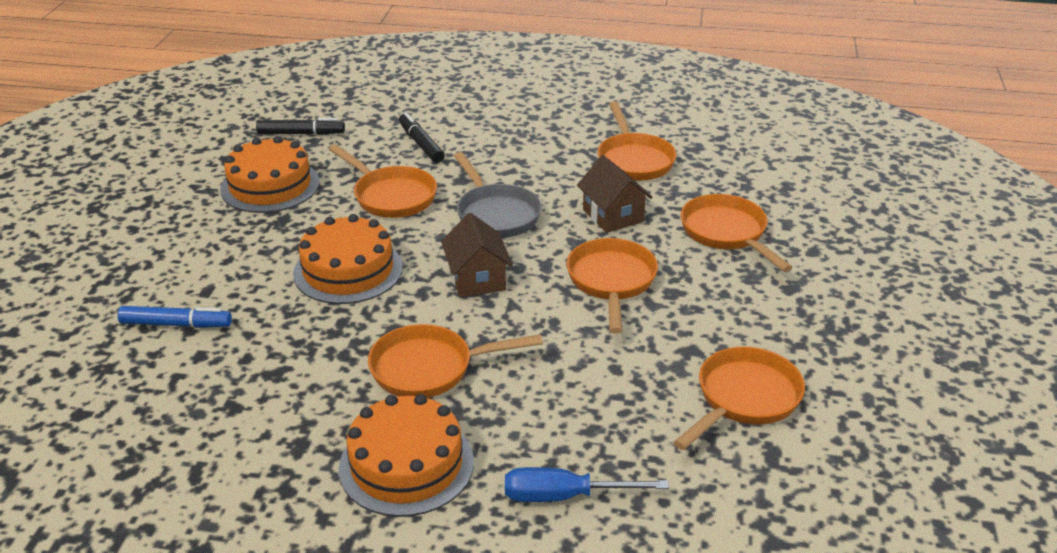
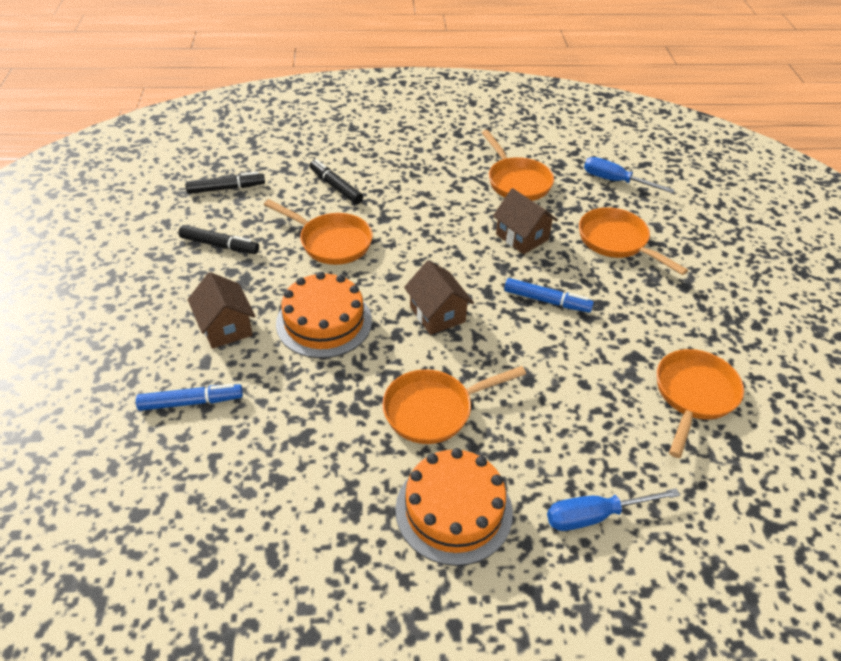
camera: 15 degrees left, 10 degrees up
(242, 261) = (225, 327): none -> brown house
(270, 186) = (219, 245): orange cake -> black marker
(496, 214) = (427, 248): grey pan -> none
(611, 282) = (547, 301): orange pan -> blue marker
(756, 171) = (615, 181): none -> blue screwdriver

